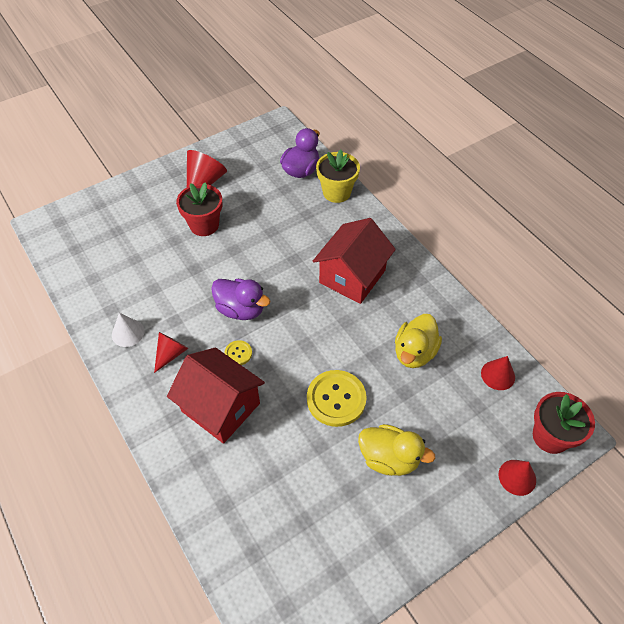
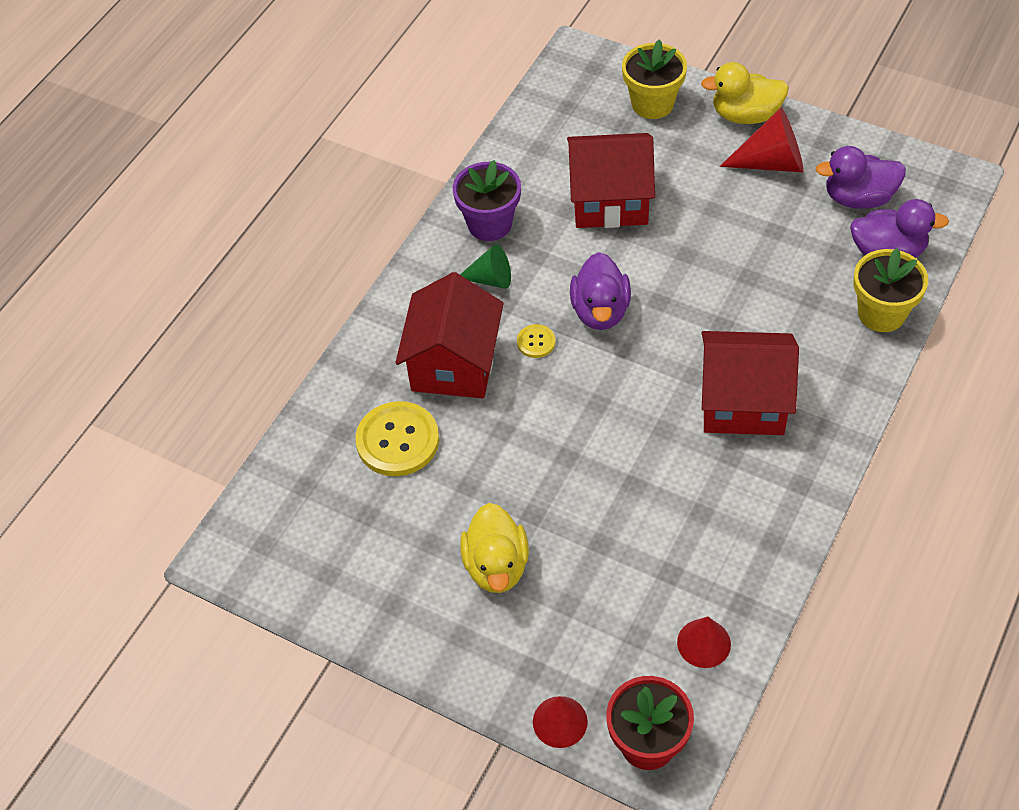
camera: 65 degrees right, 0 degrees up
(114, 210) = (652, 104): none -> yellow flower pot
(128, 333) = (489, 224): white cone -> purple flower pot
(165, 264) = (610, 200): none -> red house
(171, 354) = (490, 279): red cone -> green cone
(204, 225) = (701, 203): red flower pot -> none
(257, 163) = (858, 198): none -> purple duck
(336, 399) = (541, 473): yellow button -> yellow button (397, 440)
(414, 352) = (670, 528): yellow duck -> yellow duck (745, 115)

